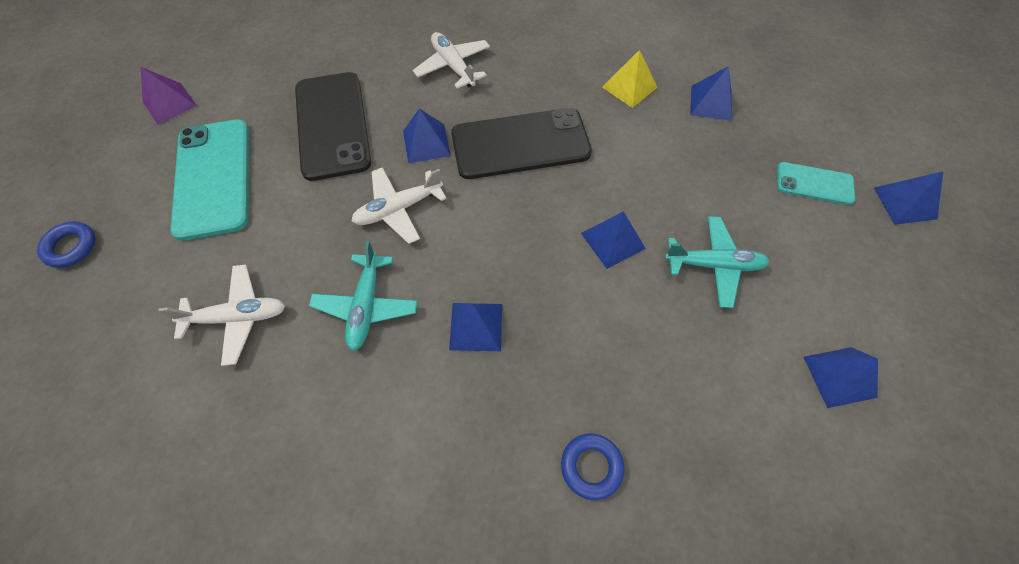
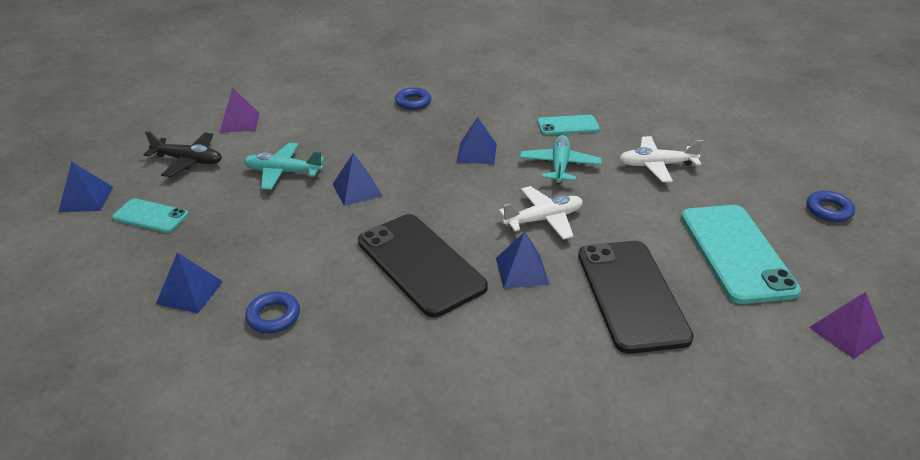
camera: 175 degrees left, 25 degrees down
(337, 411) = (568, 125): none -> turquoise phone
(453, 66) = (492, 358): white plane -> none
(520, 144) = (420, 264): black phone -> black phone turned 60 degrees clockwise
(629, 87) = (273, 316): yellow pyramid -> blue ring
(839, 376) = (239, 122): blue pyramid -> purple pyramid
(845, 279) = (188, 161): none -> black plane

